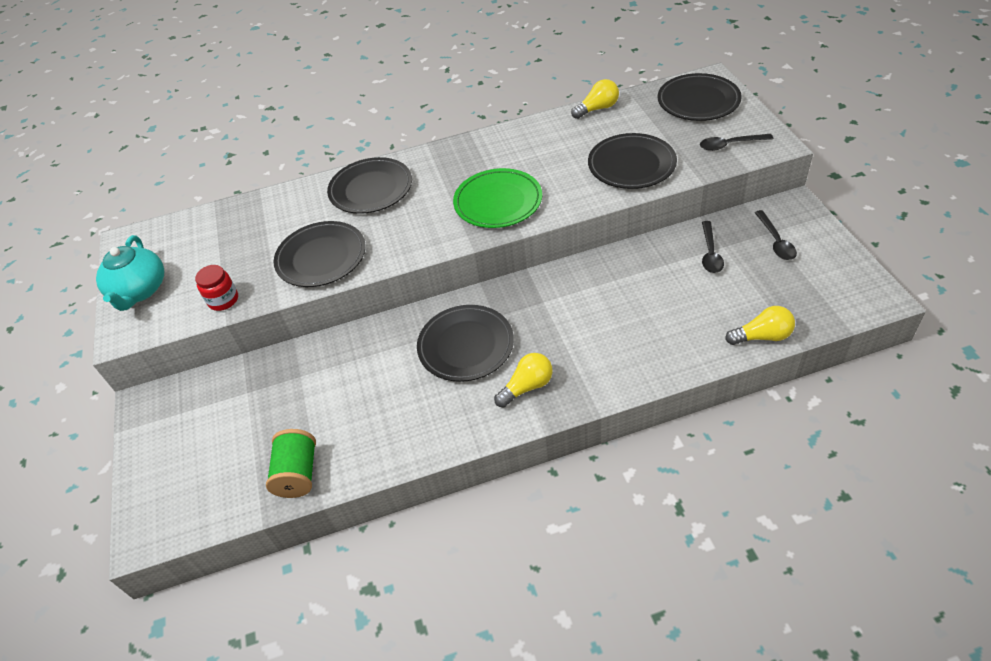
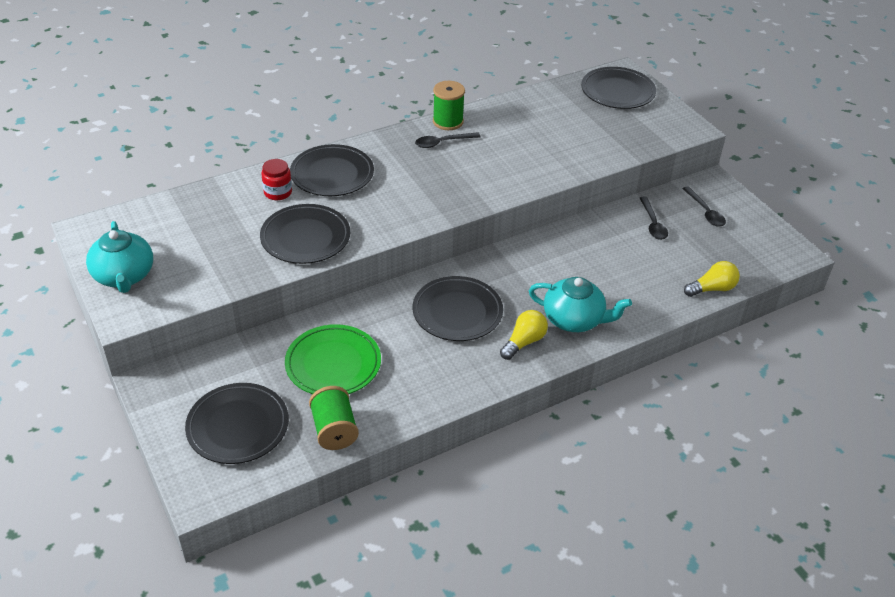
camera: 20 degrees left, 5 degrees down
(223, 300) = (219, 280): red jar -> red jar (278, 192)
(498, 202) = (461, 183): green plate -> green plate (333, 364)
(505, 134) = (448, 121): none -> green spool
(590, 364) = (574, 319): none -> turquoise teapot
(597, 109) = (528, 98): yellow light bulb -> none
(631, 165) = (574, 148): black plate -> black plate (238, 426)
(730, 145) = (655, 129): black spoon -> black spoon (442, 143)

